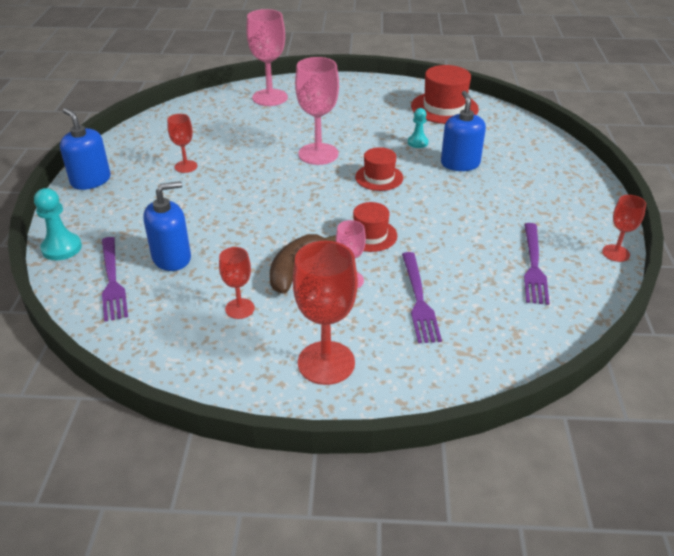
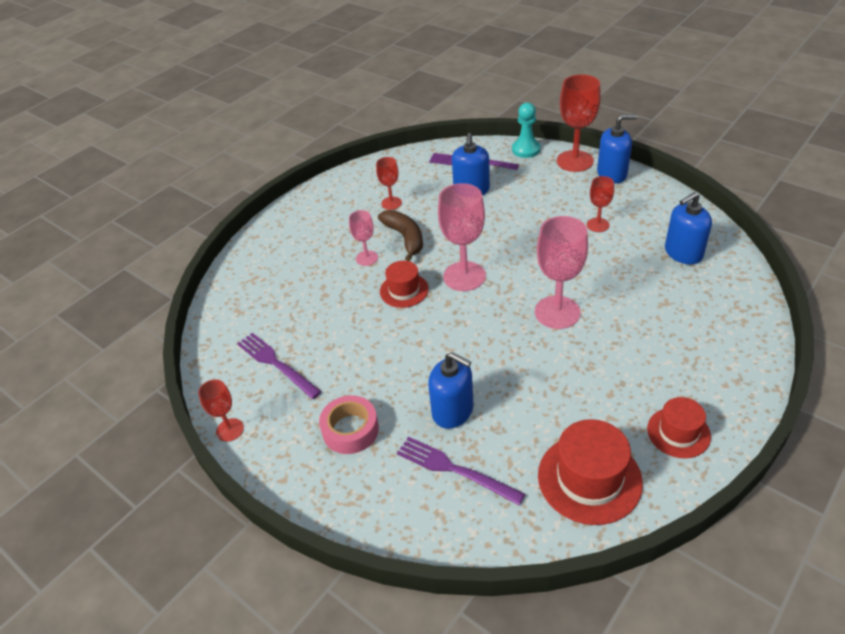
camera: 130 degrees right, 5 degrees up
(197, 123) = (683, 253): none -> blue soap dispenser
(270, 97) = (719, 324): pink goblet -> pink goblet (464, 276)
(326, 363) = (312, 220): red goblet -> red goblet (574, 161)
(379, 177) = (480, 335): red hat -> red hat (678, 432)
(417, 142) = (522, 400): turquoise pawn -> none
(418, 299) = (314, 281): purple fork -> purple fork (455, 470)
(532, 197) = (350, 430): none -> pink tape

